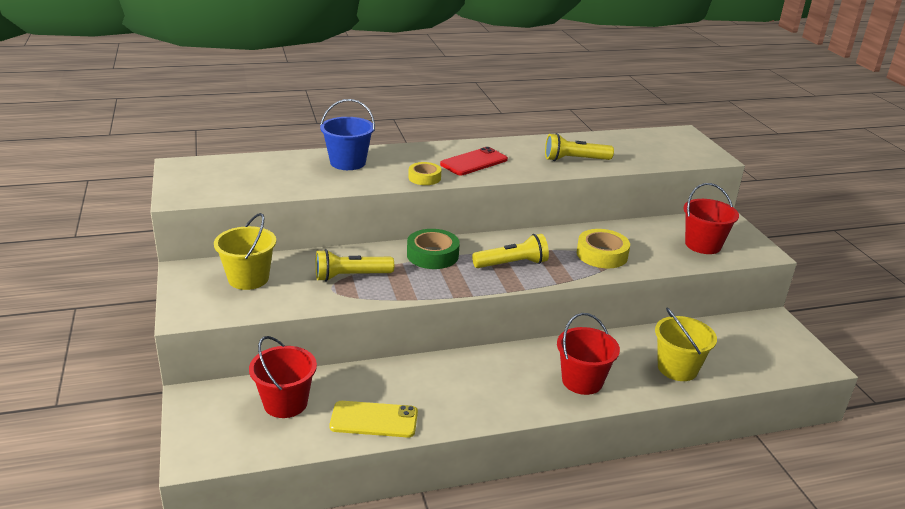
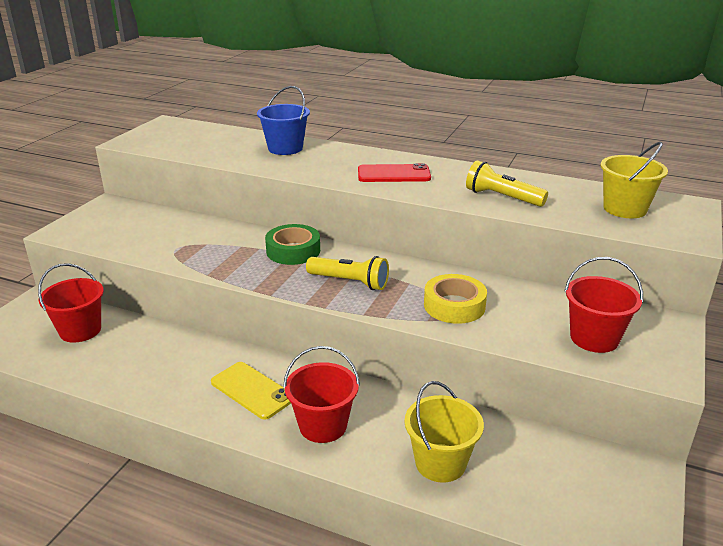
camera: 40 degrees right, 0 degrees up
(248, 278) = (135, 222): yellow bucket -> yellow bucket (624, 209)
(351, 276) = (204, 245): yellow flashlight -> none
(374, 420) = (114, 372): yellow phone -> yellow phone (252, 390)
(424, 178) = (325, 175): yellow tape -> none

